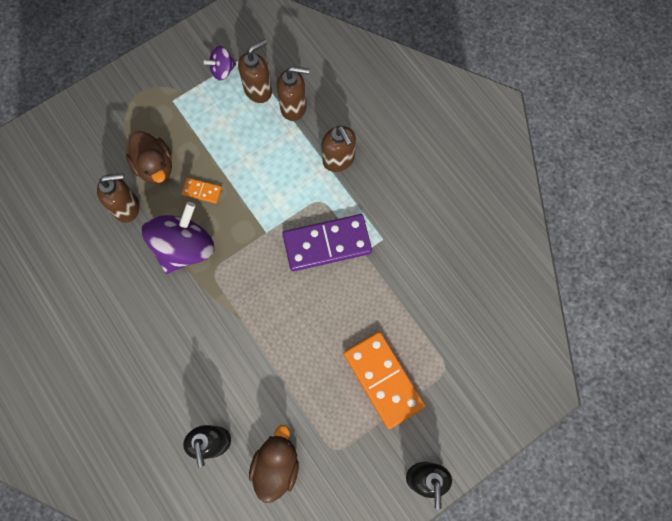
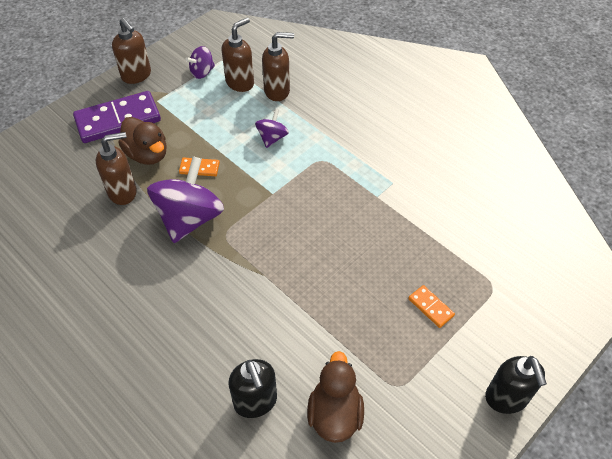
camera: 10 degrees left, 20 degrees down
(278, 166) = (272, 138): none -> purple spinning top
(327, 244) = (337, 194): purple domino -> purple domino (118, 120)
(339, 160) = (331, 125): brown soap dispenser -> brown soap dispenser (136, 75)
(383, 380) = (431, 307): orange domino -> orange domino, size x0.45

